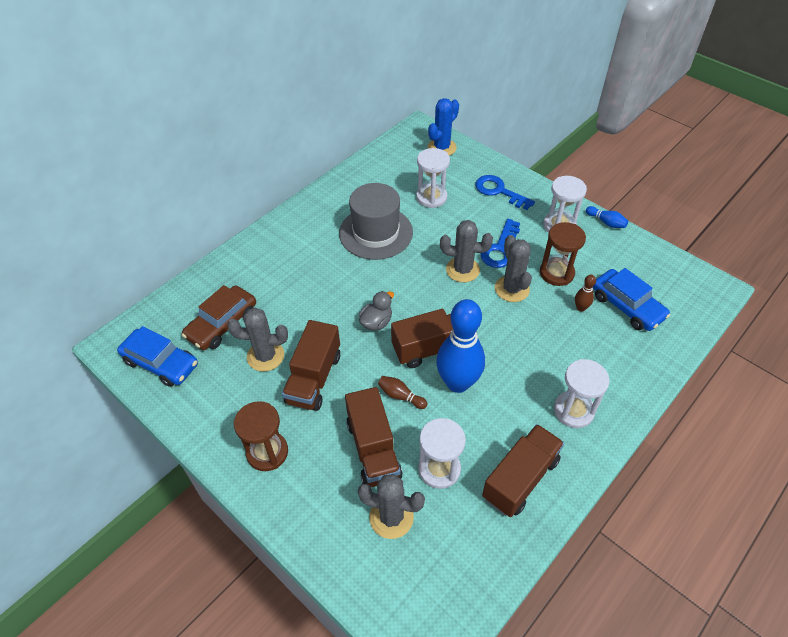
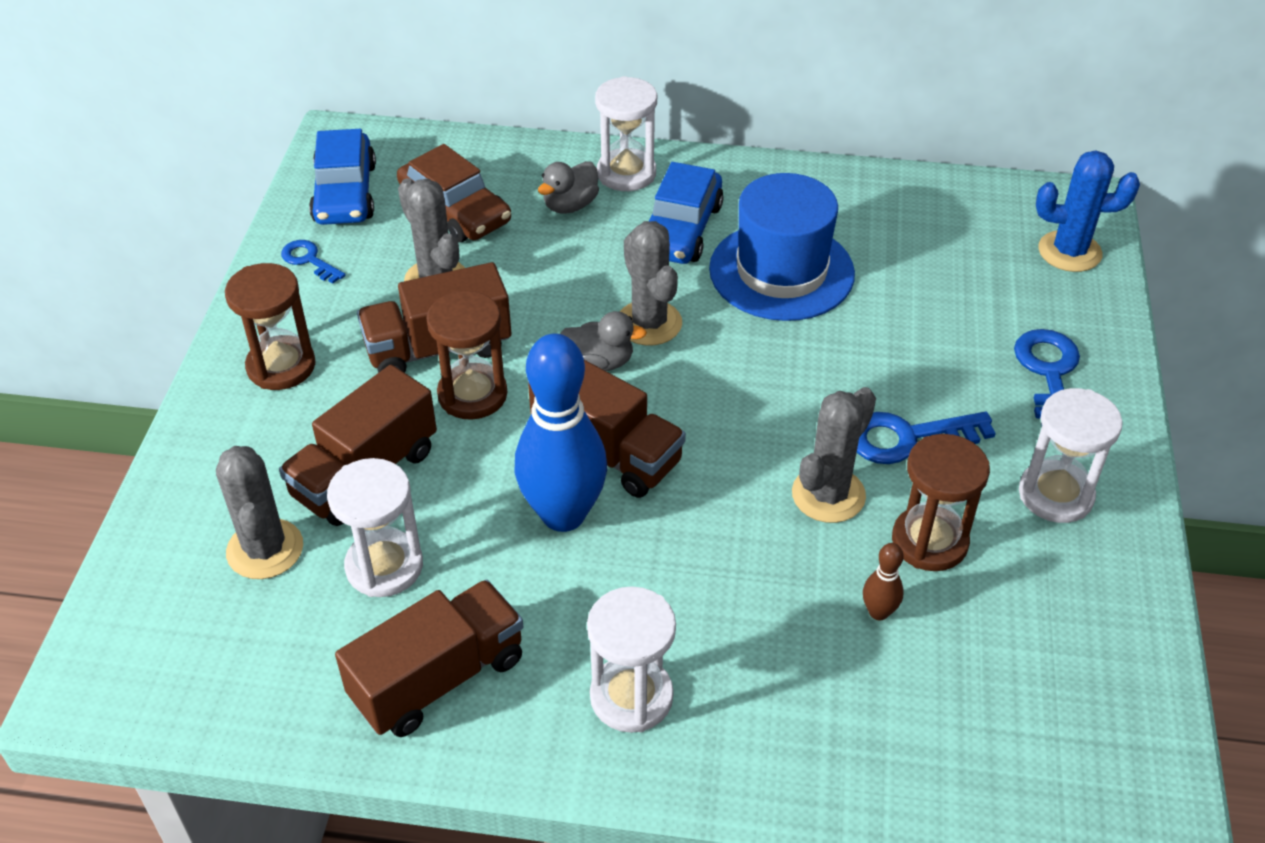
camera: 55 degrees right, 5 degrees down
(198, 403) = (309, 260): none -> blue key
(222, 324) = (455, 210): brown car -> brown car turned 135 degrees counterclockwise
(263, 279) = (570, 205): none -> grey duck
(357, 380) = (472, 395): none -> brown hourglass
(376, 232) = (781, 271): grey hat -> blue hat
(400, 396) = (483, 458): brown bowling pin -> none
(431, 197) = (933, 296): white hourglass -> white hourglass (626, 173)
(462, 270) = (808, 411): grey cactus -> grey cactus (649, 323)
(520, 479) = (438, 678): brown truck -> brown truck turned 45 degrees counterclockwise
(606, 222) = (1145, 563): blue bowling pin -> none
(627, 306) = (952, 683): blue car -> blue car (681, 229)

